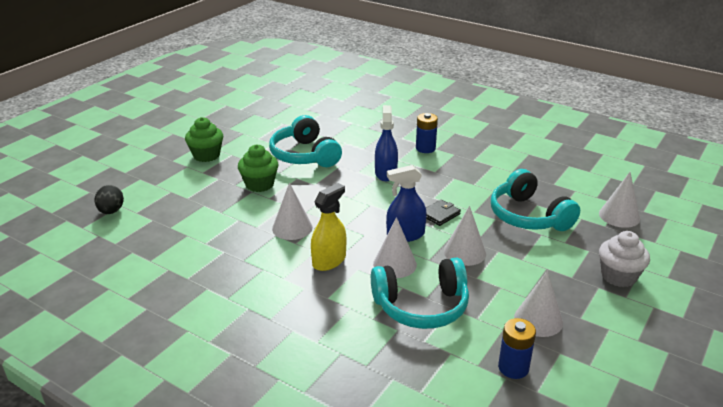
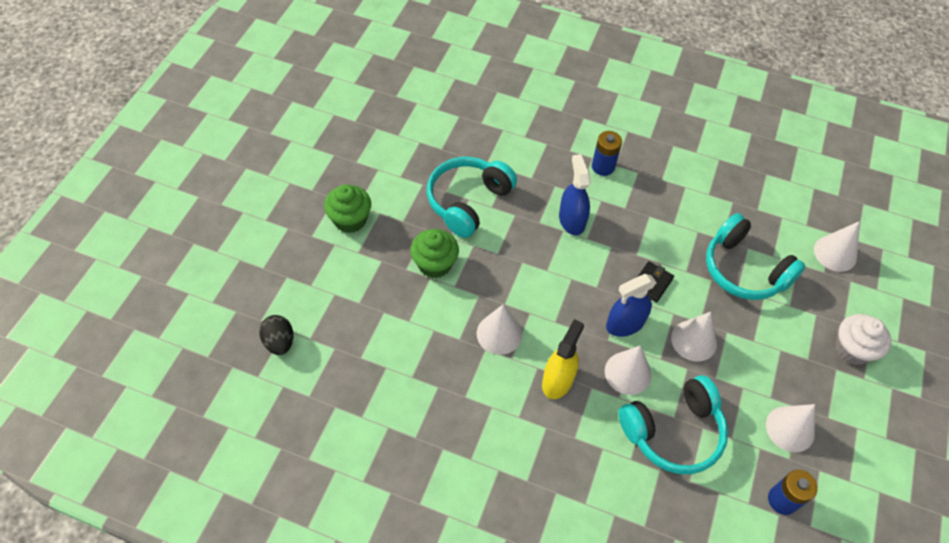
camera: 15 degrees left, 25 degrees up
(304, 155) = (468, 201): turquoise headphones -> turquoise headphones turned 75 degrees clockwise

